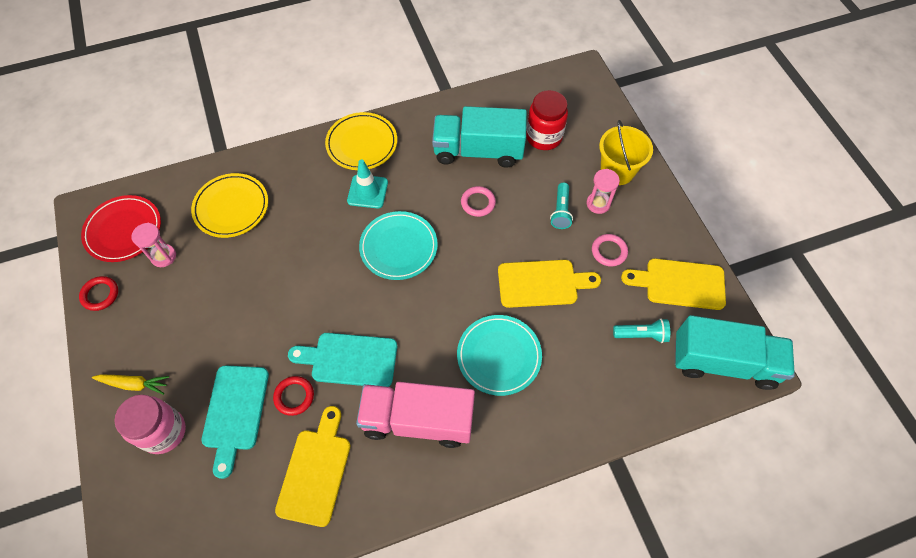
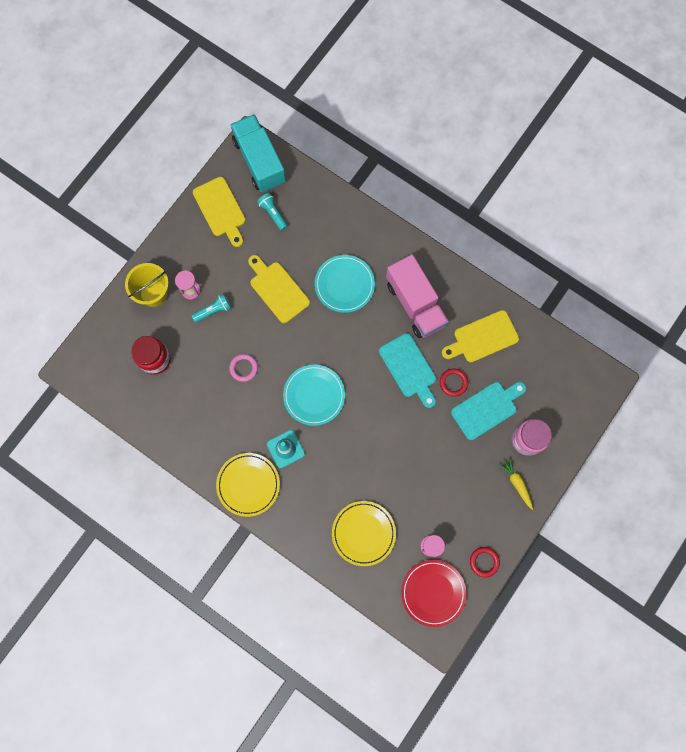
camera: 125 degrees left, 15 degrees up
(478, 151) = (199, 397): turquoise truck -> none
(609, 251) = (225, 263): pink ring -> none

